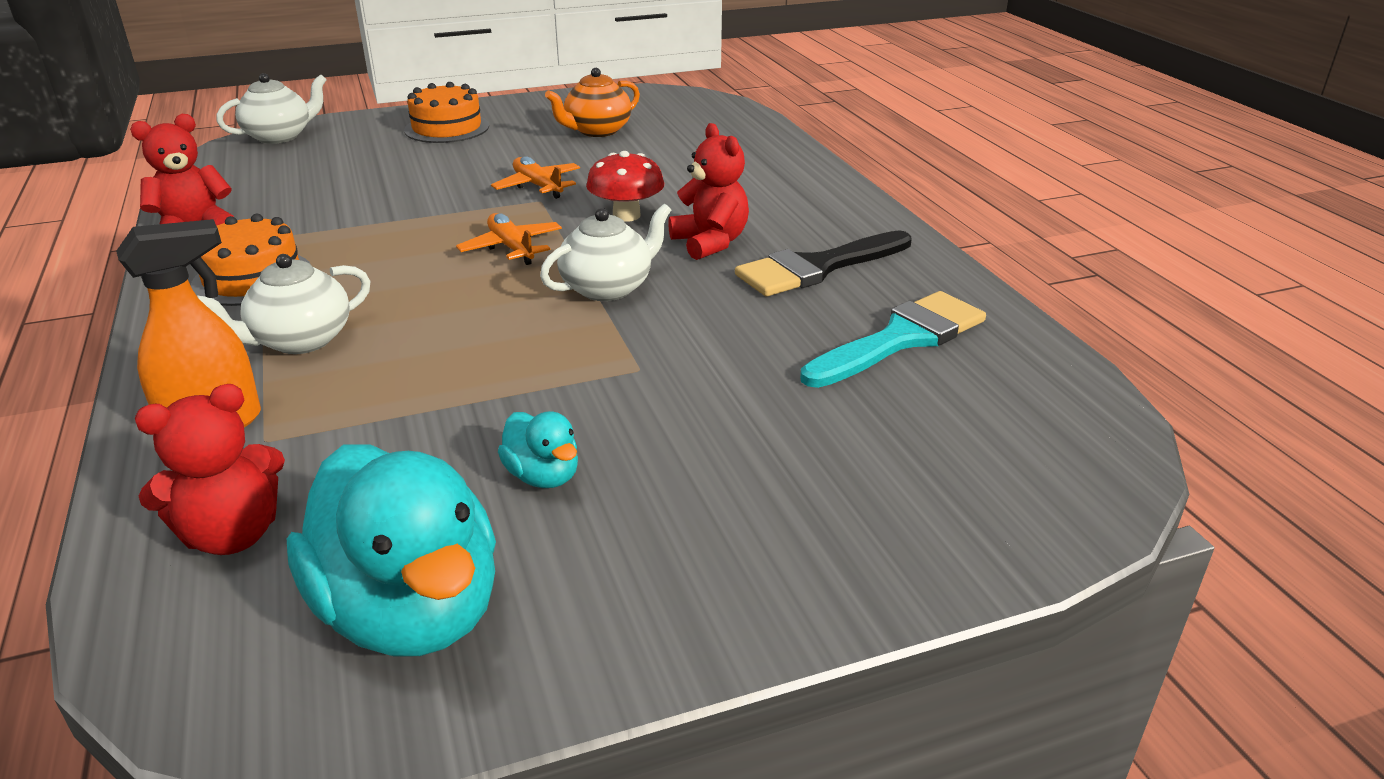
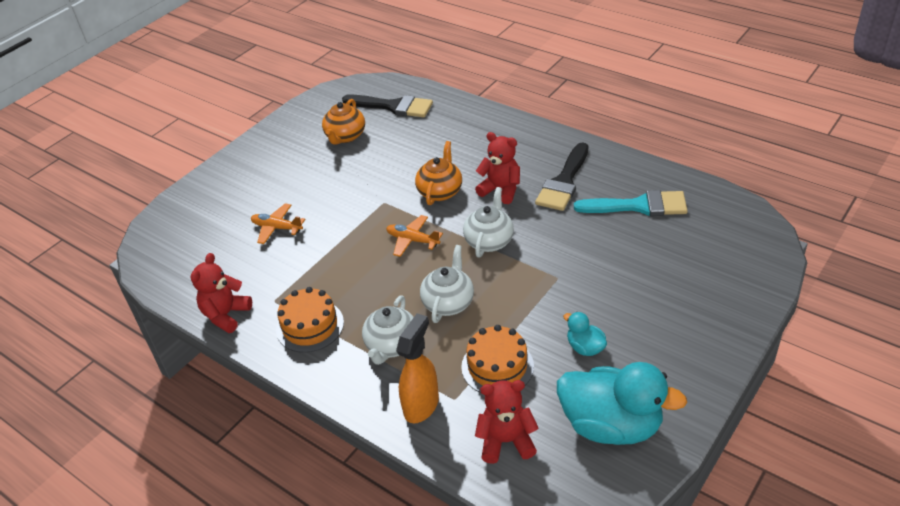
camera: 30 degrees left, 10 degrees up
(232, 535) = (506, 441): red teddy bear -> red teddy bear turned 120 degrees counterclockwise
(280, 136) = (160, 227): white teapot -> white teapot (448, 302)
(447, 128) = (255, 173): orange cake -> orange cake (497, 366)
(538, 186) = (369, 193): orange plane -> orange plane (277, 228)
(543, 476) = (585, 347): turquoise duck -> turquoise duck turned 150 degrees counterclockwise
(626, 215) = (440, 191): red mushroom -> orange teapot
(697, 124) = (393, 106): none -> black brush
(901, 339) = (639, 206): turquoise brush -> turquoise brush turned 75 degrees clockwise

